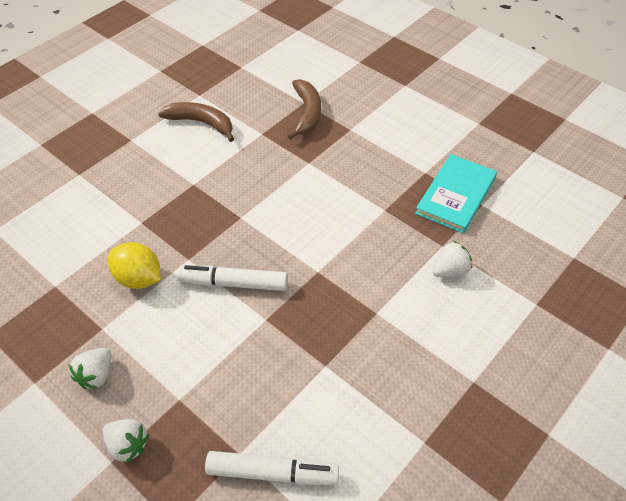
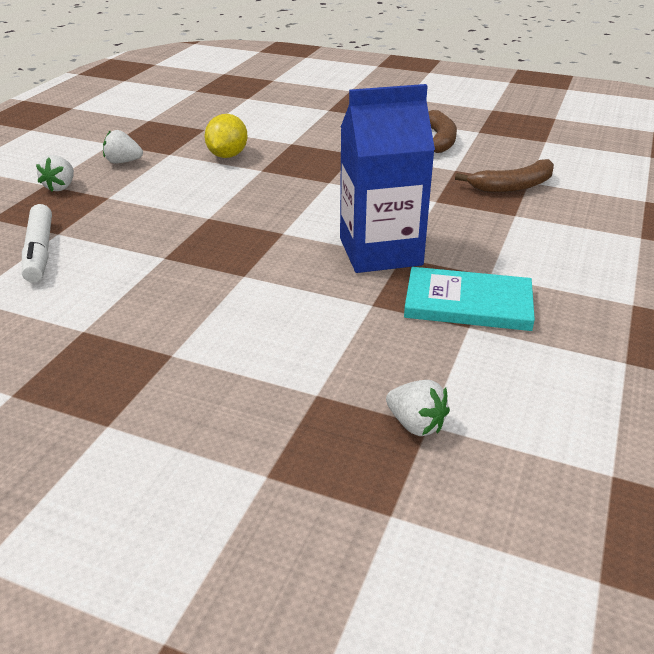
camera: 70 degrees right, 15 degrees down
(234, 283) = (243, 195): white marker -> none
(373, 219) = (380, 252): none -> blue carton
(450, 270) = (334, 315): white strawberry -> white strawberry (416, 424)

